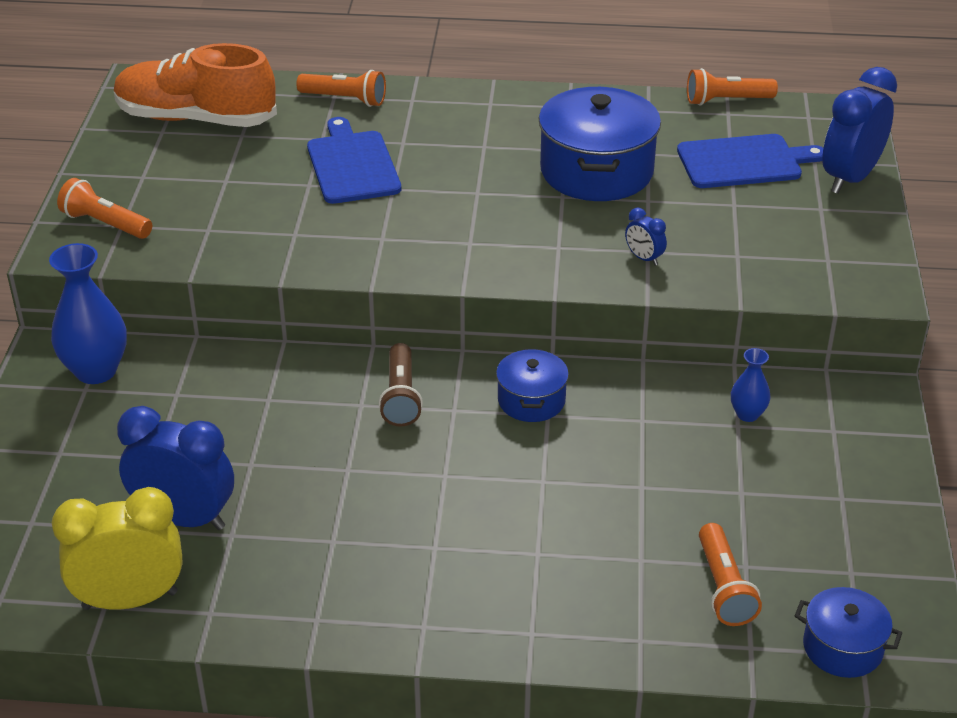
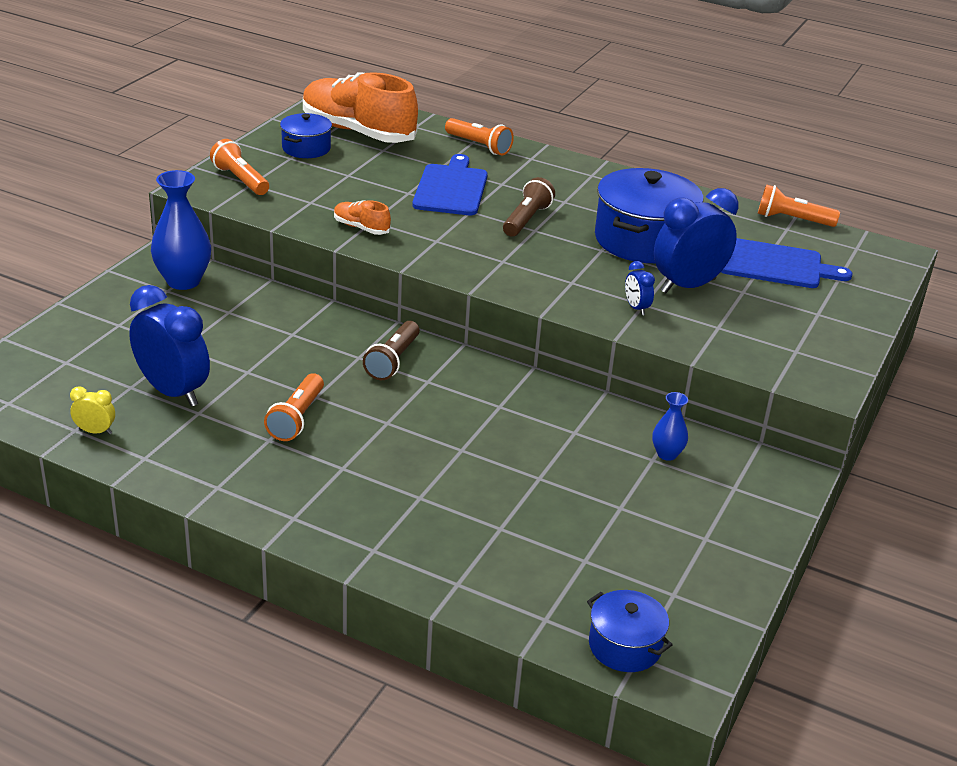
camera: 20 degrees right, 5 degrees down
(130, 600) = (95, 431): yellow clock -> yellow clock, size x0.45
(288, 247) = (361, 228): none -> orange shoe
(460, 182) = (526, 220): none -> brown flashlight
(531, 400) = (493, 392): blue pot -> blue pot (306, 148)
(723, 587) = (554, 569): orange flashlight -> orange flashlight (297, 418)
(850, 178) = (861, 299): blue clock -> blue clock (688, 286)

